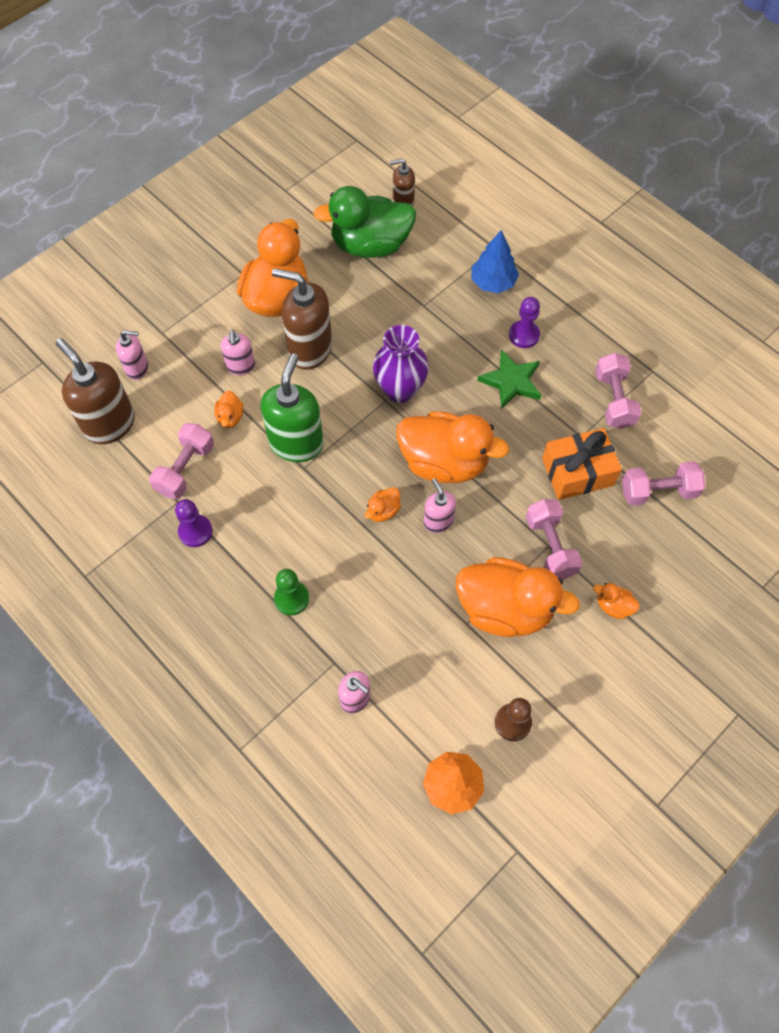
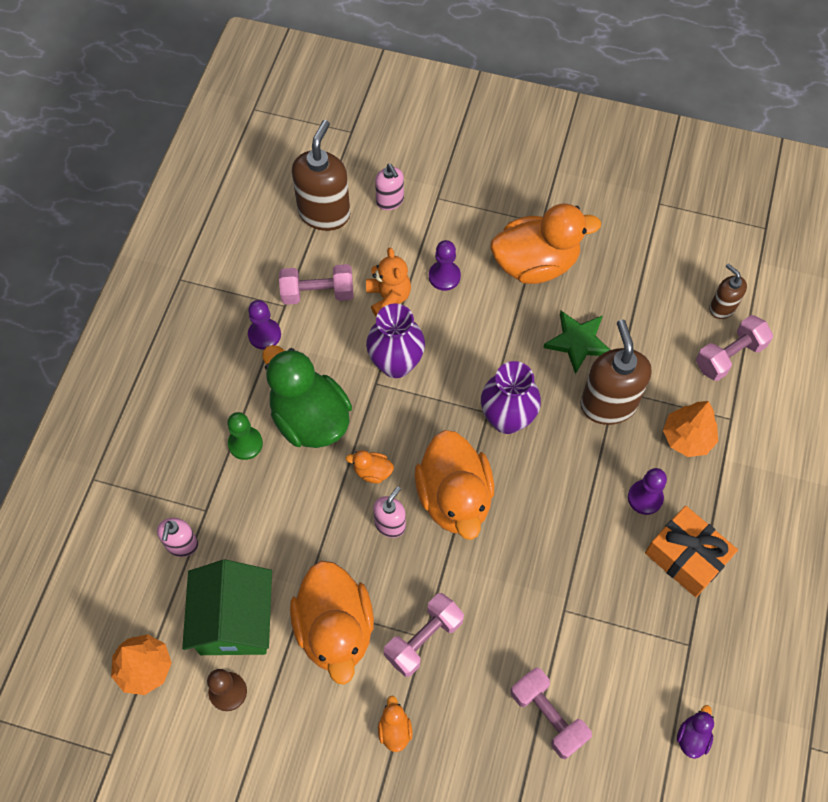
camera: 60 degrees right, 0 degrees up
(230, 417) = (388, 298): orange duck -> orange teddy bear
(241, 366) = (444, 276): pink soap dispenser -> purple pawn
(296, 443) = (396, 364): green soap dispenser -> purple vase
(309, 349) = (499, 320): brown soap dispenser -> brown soap dispenser (608, 404)
(370, 245) = (650, 307): green duck -> green duck (310, 418)
(452, 686) = (235, 620): none -> green house
(493, 282) = (687, 438): blue tree -> orange tree
(511, 381) = (583, 513): green star -> green star (578, 342)
(577, 472) = (521, 626): orange gift -> orange gift (686, 557)
(614, 400) = (627, 622): pink dumbbell -> pink dumbbell (729, 356)
(721, 407) = (692, 737): none -> purple duck

